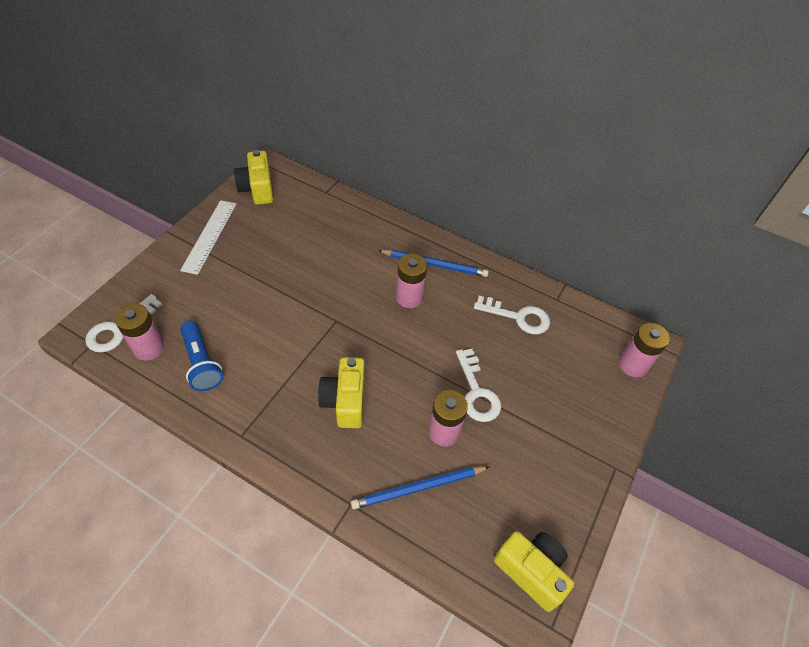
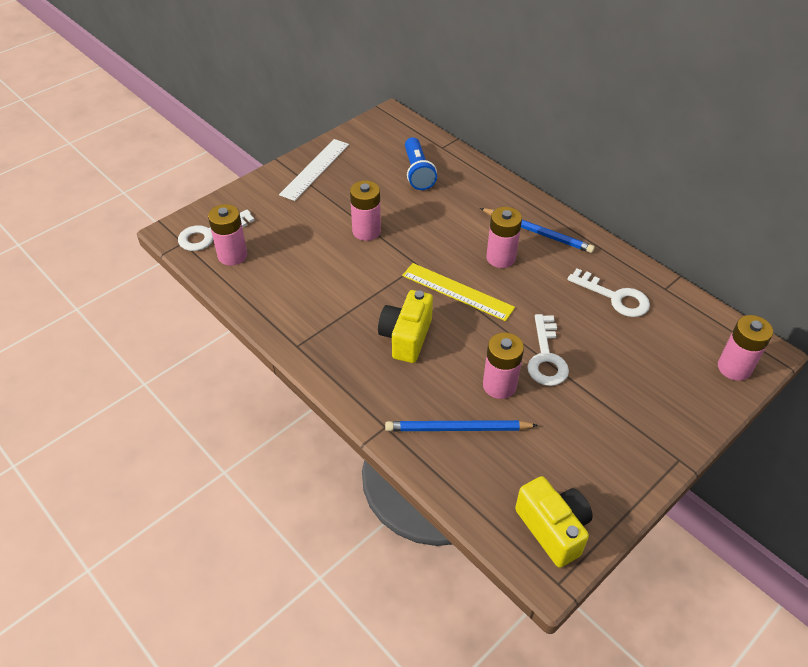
camera: 20 degrees right, 5 degrees down
(201, 363) = (277, 277): blue flashlight -> blue flashlight (417, 172)
(257, 189) = (373, 134): yellow camera -> none
(277, 294) = (366, 231): none -> pink battery
(379, 341) = (457, 291): none -> yellow ruler

